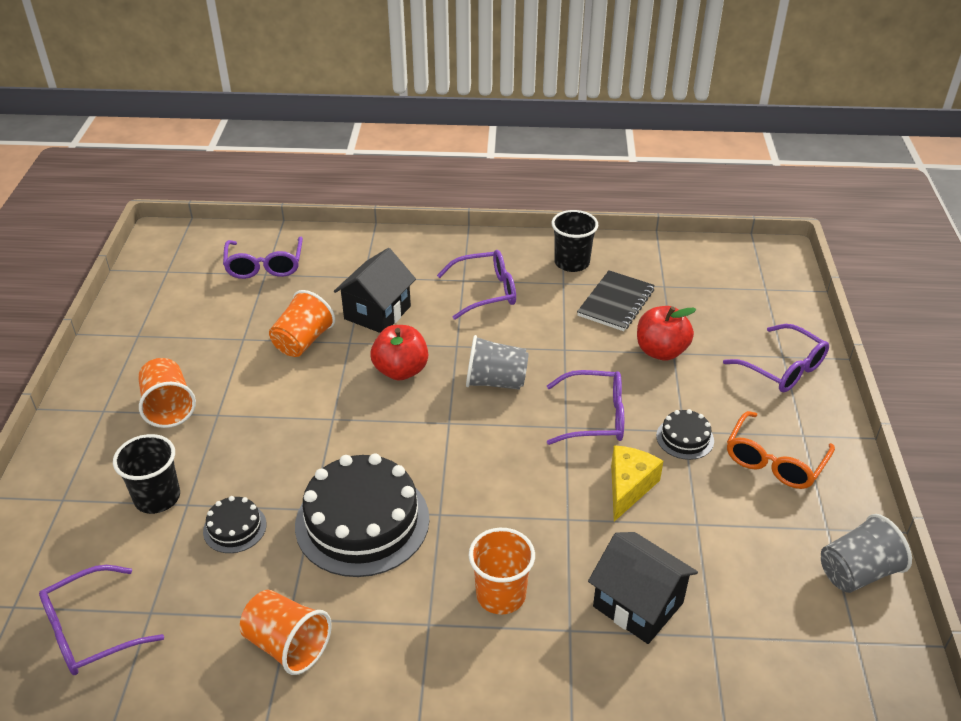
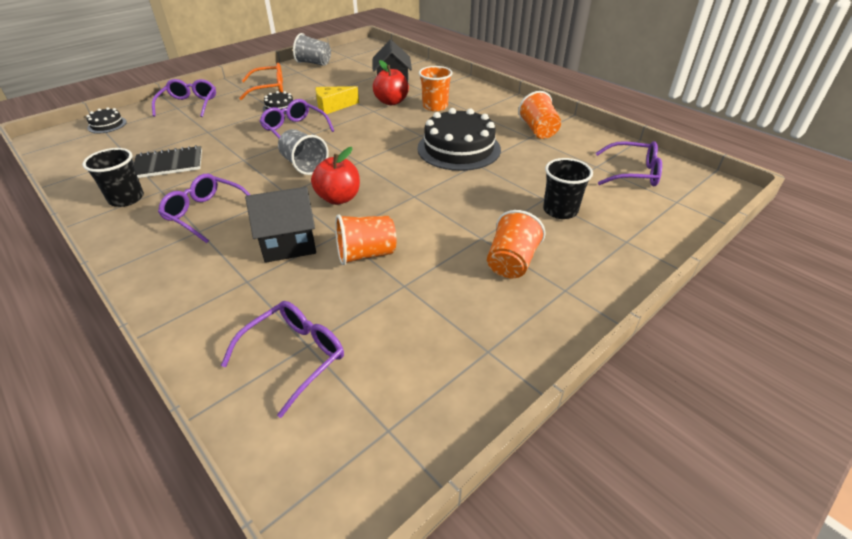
camera: 135 degrees left, 0 degrees up
(235, 528) = (525, 176): black cake -> black cake (107, 125)
(661, 351) = (210, 134): red apple -> red apple (391, 102)

